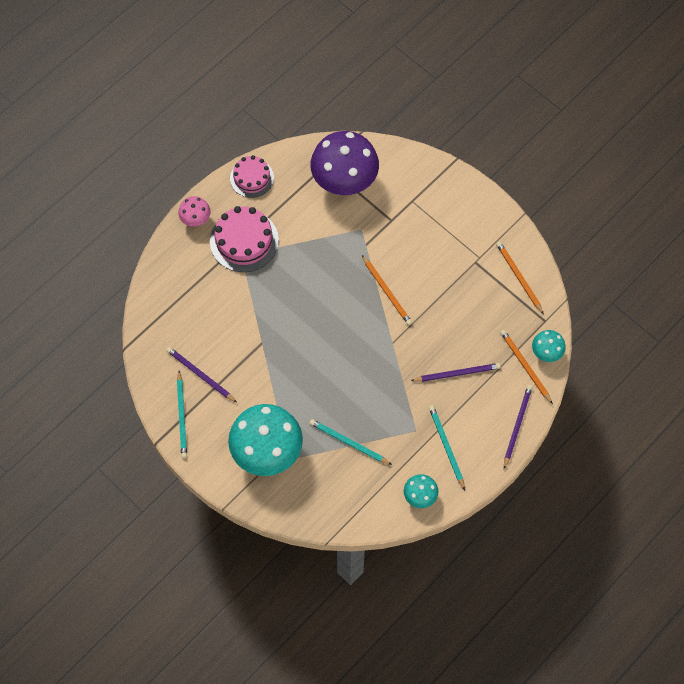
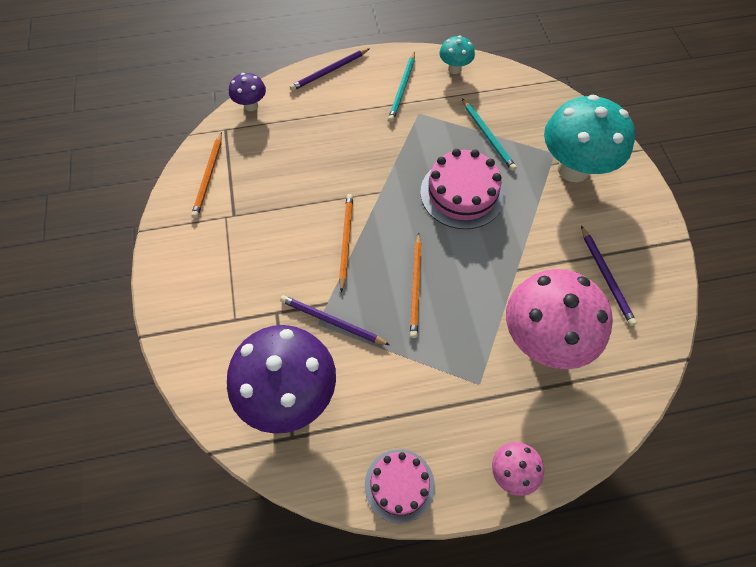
camera: 145 degrees left, 5 degrees down
(182, 416) = (648, 248): turquoise pencil -> none
(219, 305) = (543, 340): none -> pink mushroom
(244, 241) = (465, 400): pink cake -> pink cake (462, 193)
(457, 373) = (343, 134): purple pencil -> purple pencil (332, 321)
(525, 366) = (279, 106): orange pencil -> orange pencil (416, 287)
(546, 353) = (251, 106): turquoise mushroom -> purple mushroom

